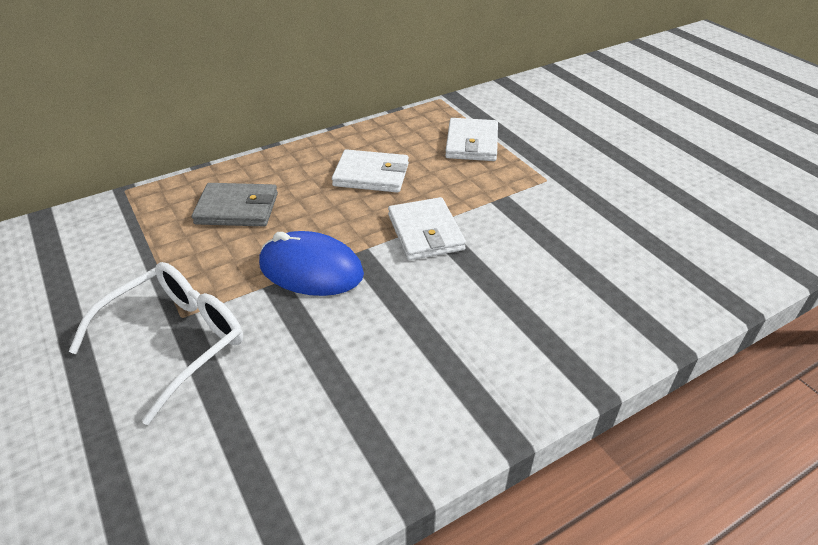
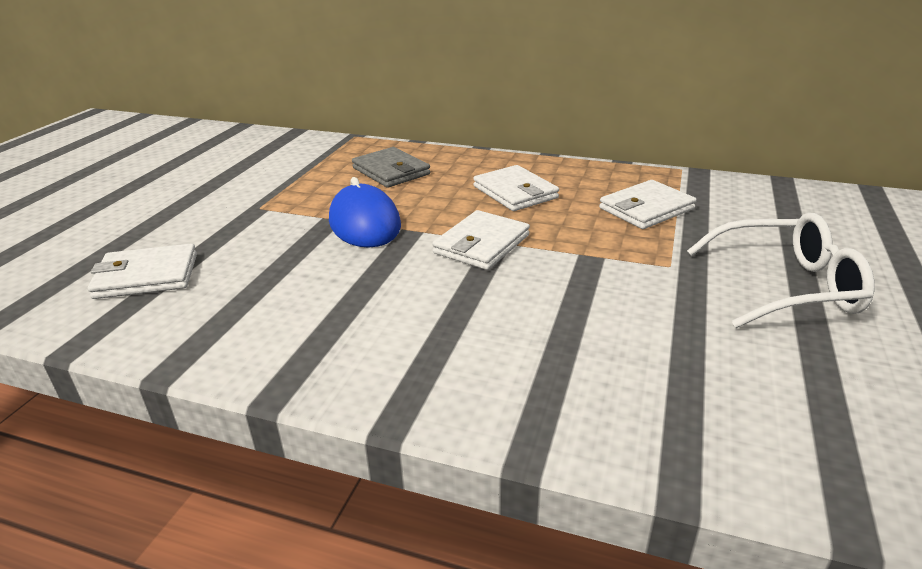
camera: 50 degrees right, 10 degrees down
(176, 340) = (235, 217): white glasses -> white glasses (786, 286)
(214, 452) = (146, 276): none -> white wallet

